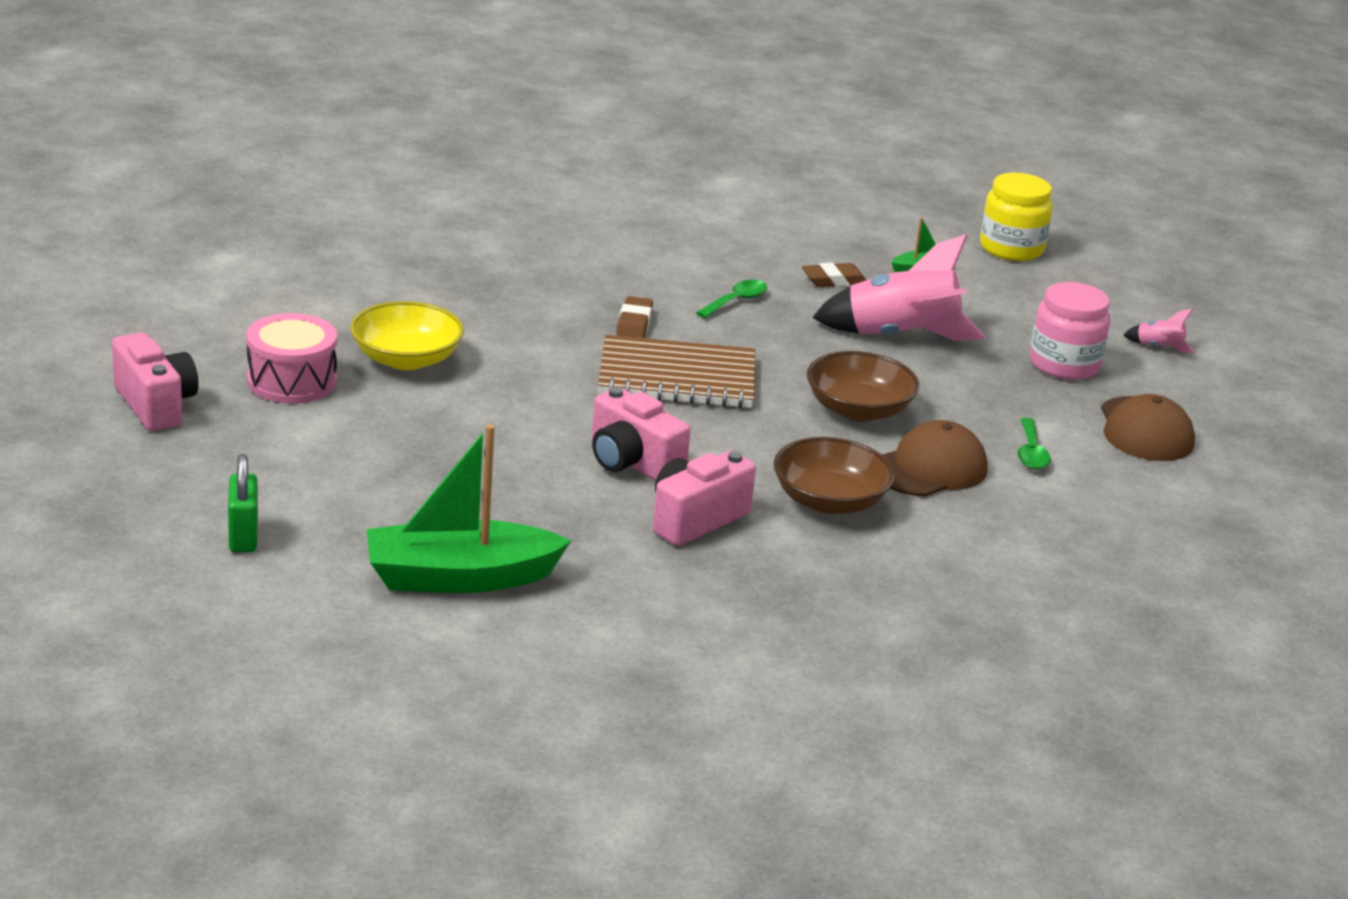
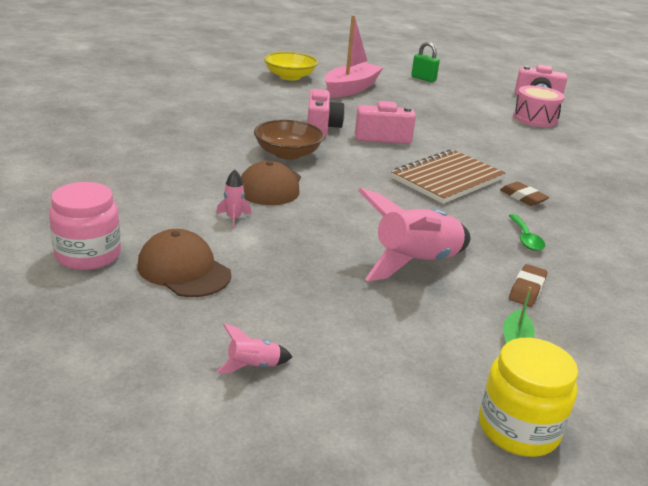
camera: 135 degrees right, 0 degrees up
(406, 359) = (535, 140): yellow bowl -> yellow bowl (290, 77)
(459, 577) = (351, 89): green boat -> pink boat
(858, 410) = (350, 201): brown bowl -> none
(1031, 453) = (233, 218): green spoon -> pink rocket
(1064, 365) = (297, 299): pink jar -> pink jar (88, 255)

